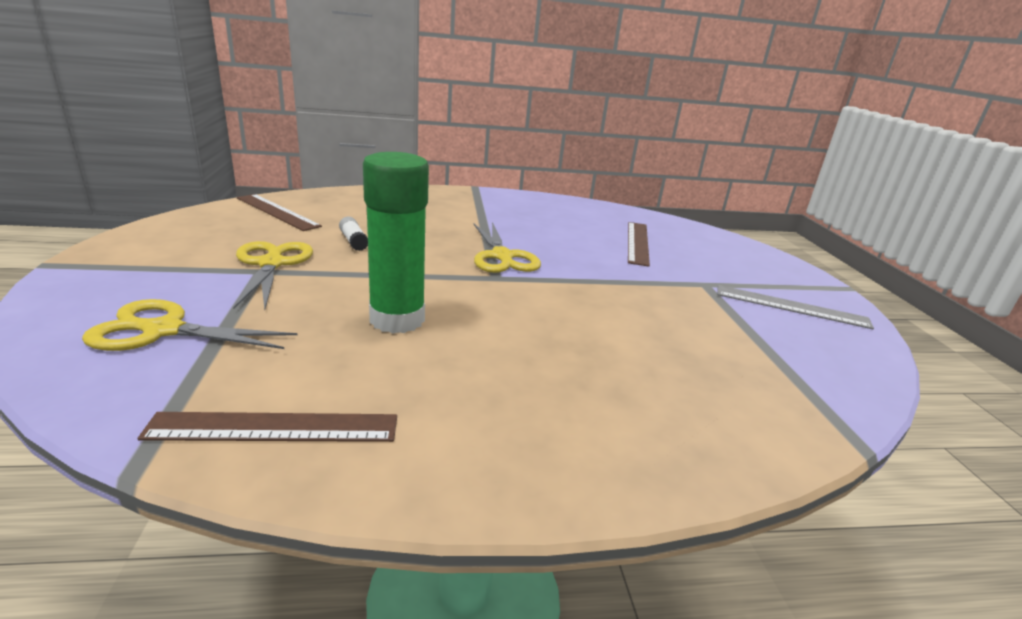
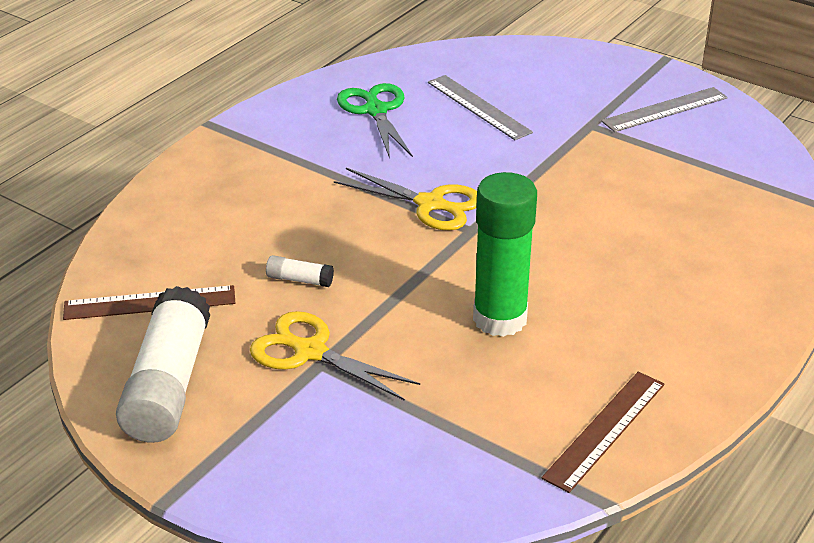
camera: 45 degrees left, 10 degrees up
(162, 330) = (404, 451): yellow scissors -> none
(192, 235) = (168, 384): none -> white glue stick
(569, 217) = (375, 110): none -> green scissors
(637, 242) = (478, 107): brown ruler -> grey ruler

